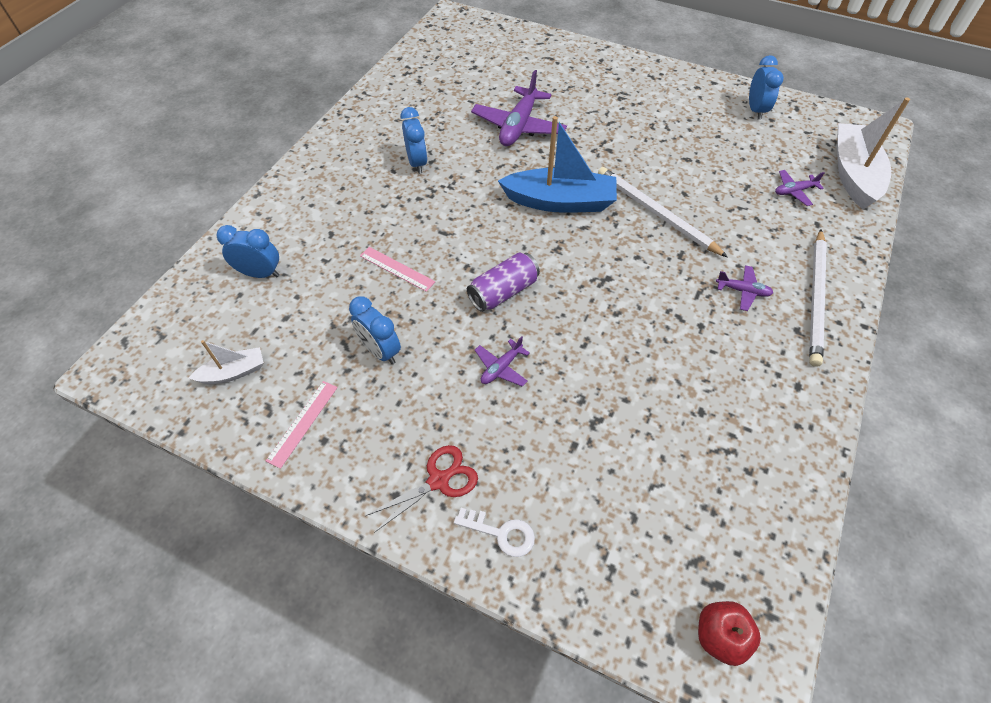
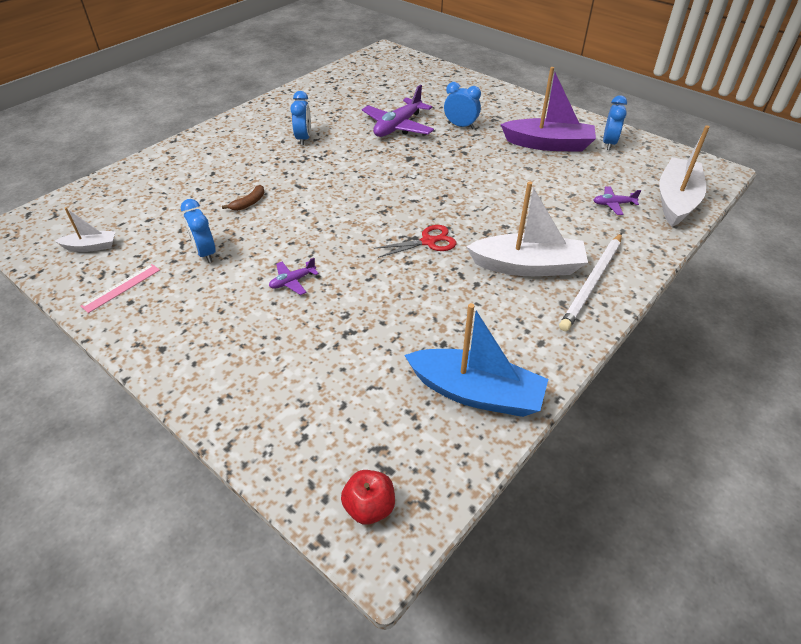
camera: 15 degrees right, 10 degrees down
(260, 273) = (146, 189): blue clock -> blue clock (460, 126)
(397, 269) = (249, 203): pink ruler -> brown banana
(439, 480) = (200, 345): red scissors -> red scissors (428, 241)
(501, 533) = (228, 391): white key -> none
(503, 292) = (323, 232): purple can -> none
(560, 202) = (403, 180): blue boat -> blue boat (476, 393)
(656, 213) = (480, 200): white pencil -> none
(694, 123) = (548, 144): none -> purple boat
(743, 291) = (527, 266): purple plane -> white boat

